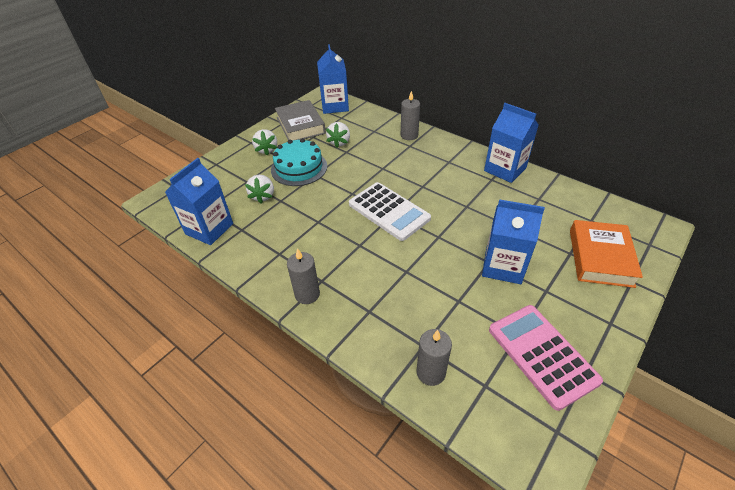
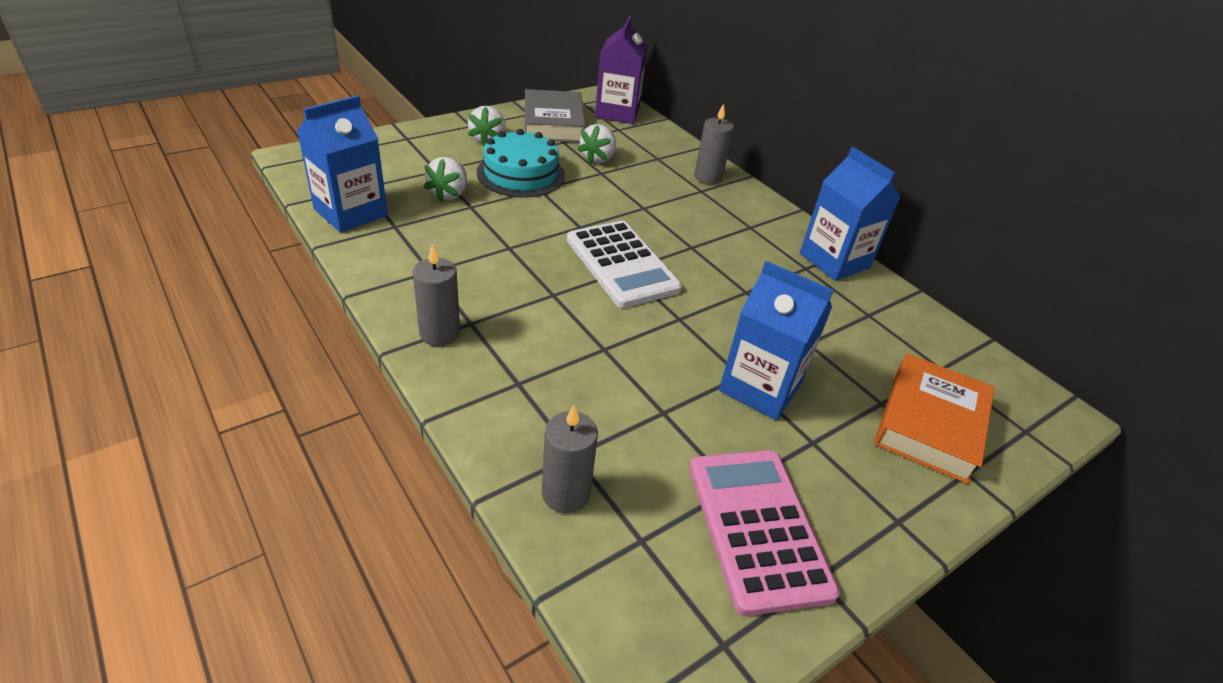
camera: 10 degrees right, 5 degrees down
(335, 106) = (617, 113): blue carton -> purple carton

